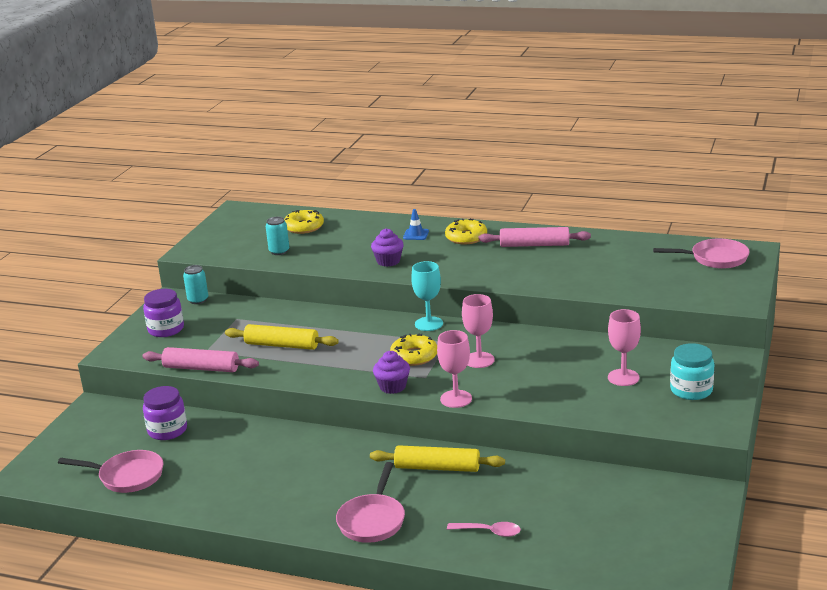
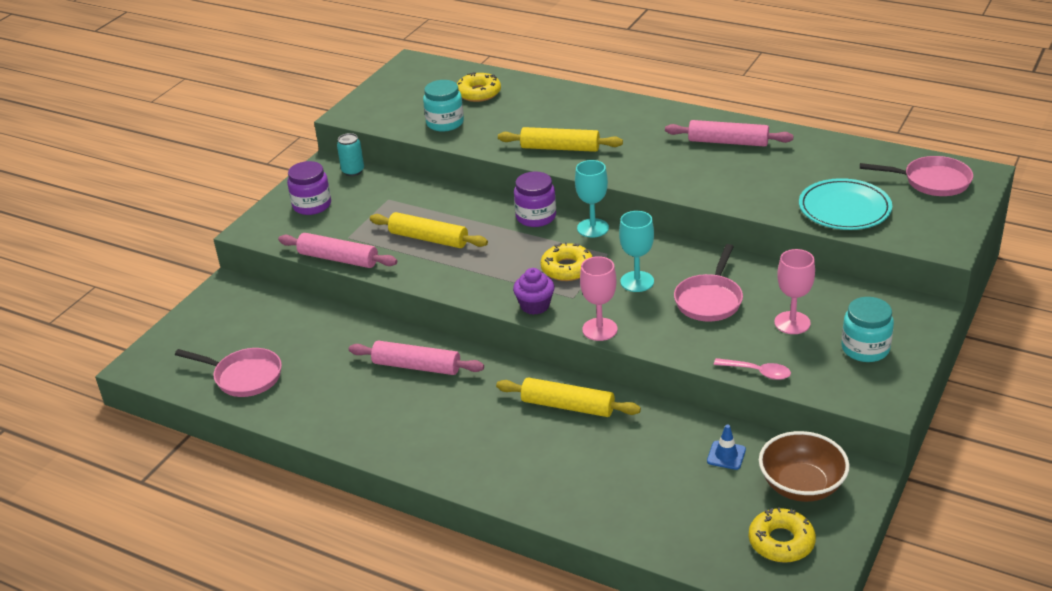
camera: 10 degrees right, 10 degrees up
(167, 430) = (296, 325): purple jar -> purple jar (536, 217)
(279, 251) = (445, 123): turquoise can -> turquoise jar
(290, 451) = (416, 366): none -> pink rolling pin
(372, 520) = (484, 463): pink pan -> pink pan (709, 300)
(388, 261) = (560, 148): purple cupcake -> yellow rolling pin
(416, 234) = (599, 115): blue traffic cone -> blue traffic cone (726, 455)
(466, 237) = (654, 124): yellow donut -> yellow donut (781, 542)
(479, 360) = (637, 281): pink goblet -> turquoise goblet
(489, 532) = (605, 494): pink spoon -> pink spoon (757, 372)
(648, 284) = (844, 209): none -> turquoise plate
(661, 506) = (801, 485): none -> brown bowl

